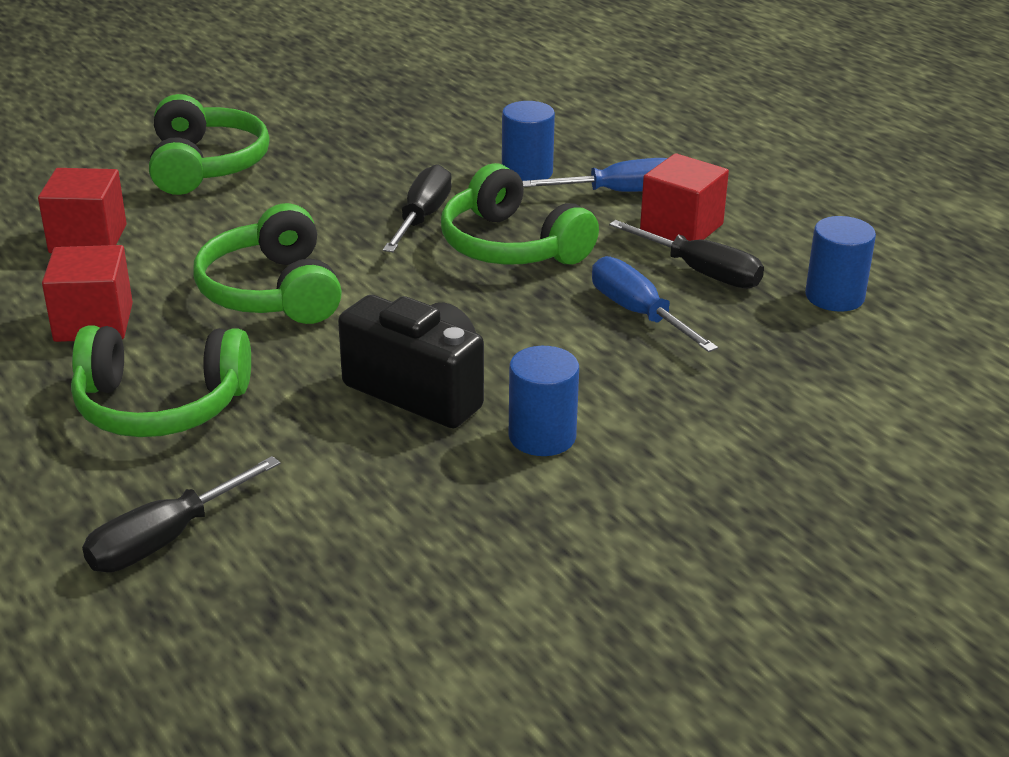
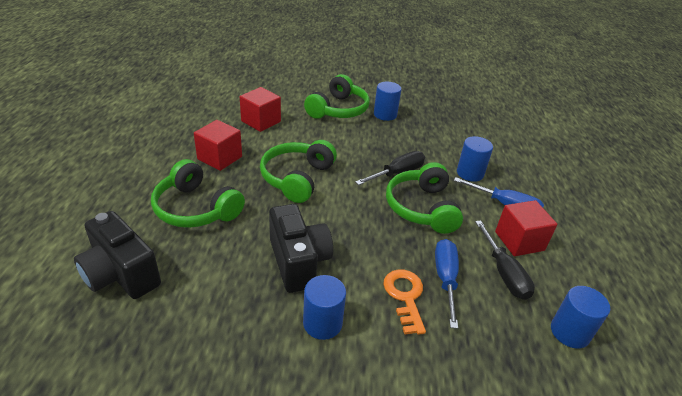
camera: 35 degrees right, 5 degrees up
(166, 539) = (121, 274): black screwdriver -> black camera
(297, 142) = (385, 114): none -> blue cylinder
(611, 357) = (405, 296): none -> orange key

